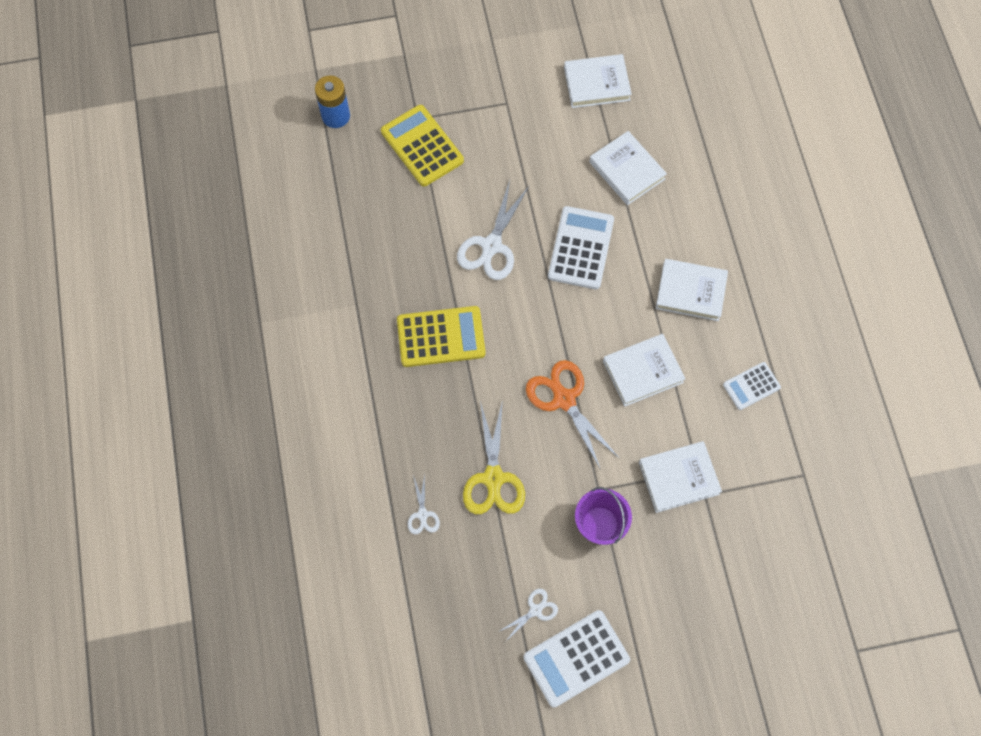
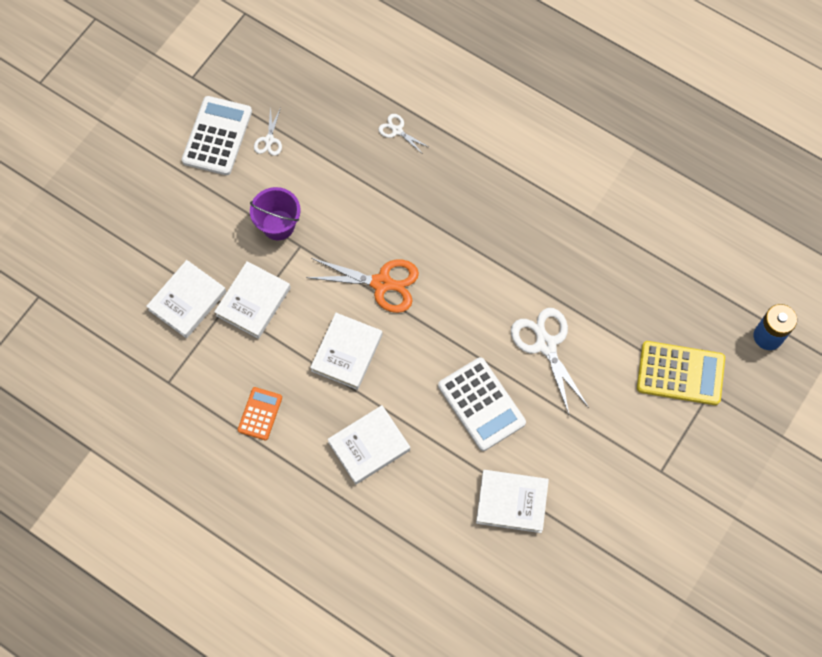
camera: 135 degrees right, 0 degrees up
(441, 337) = (508, 248): yellow calculator -> none
(493, 478) = (376, 191): yellow scissors -> none
(596, 84) = (612, 558): white book -> white book (187, 301)
(751, 386) = (260, 414): white calculator -> orange calculator

